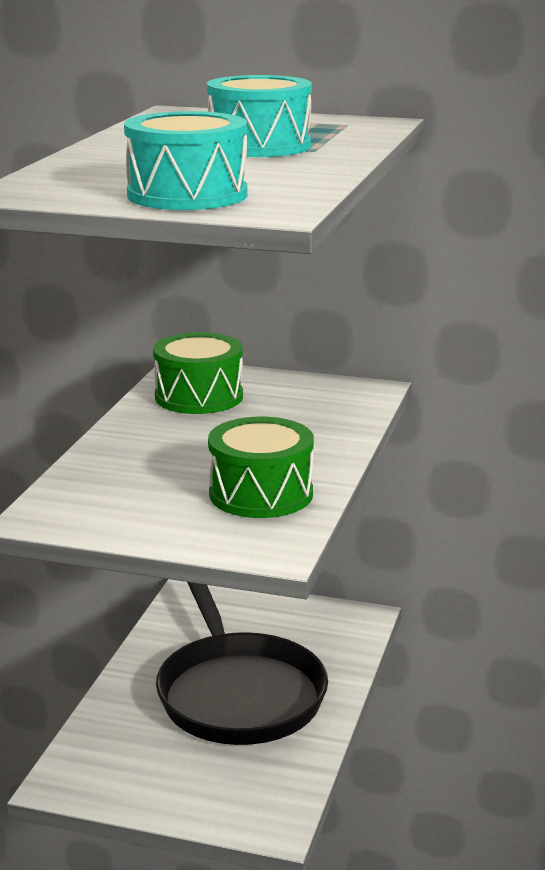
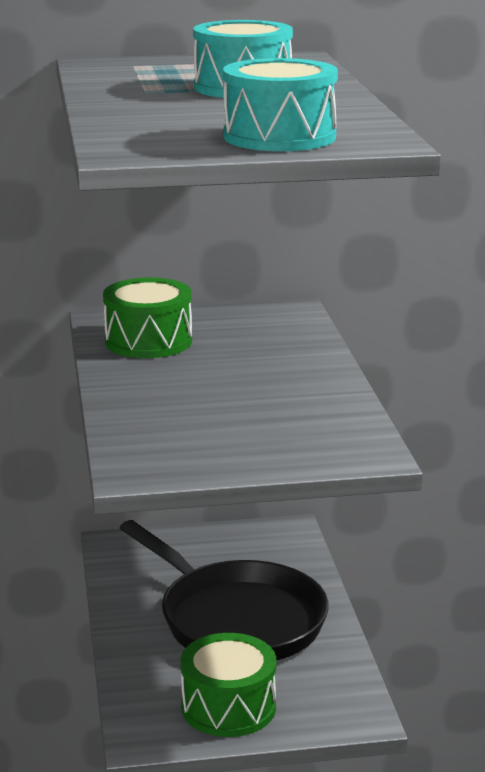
camera: 25 degrees left, 0 degrees up
(261, 494) = (304, 412): green drum -> green drum (228, 707)

